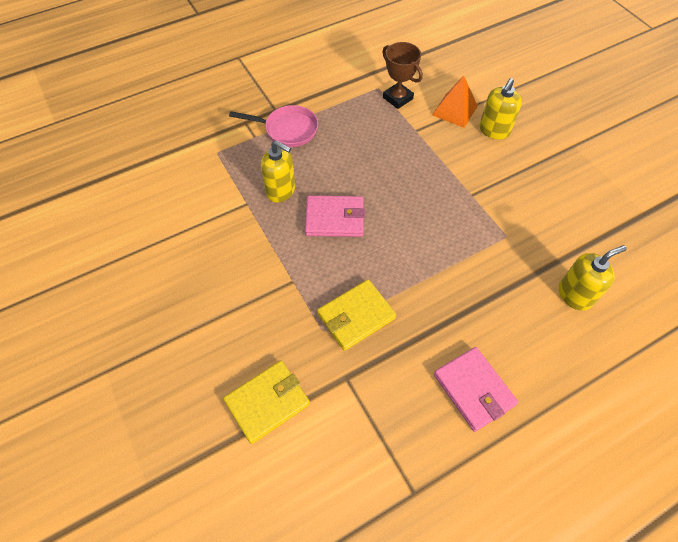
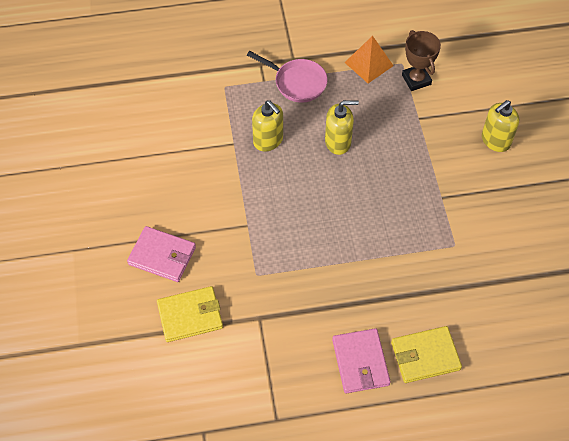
camera: 20 degrees right, 0 degrees up
(334, 218) = (305, 181): pink wallet -> pink wallet (162, 256)
(356, 316) = (289, 272): yellow wallet -> yellow wallet (425, 356)
(454, 110) = (466, 108): orange pyramid -> orange pyramid (368, 64)
(575, 295) = (490, 316): yellow soap dispenser -> yellow soap dispenser (338, 142)

